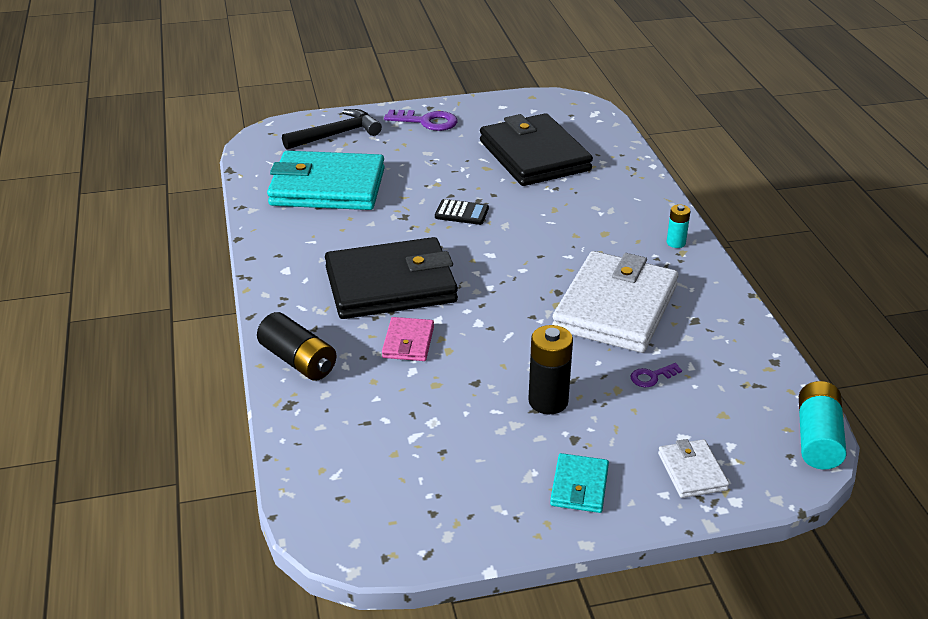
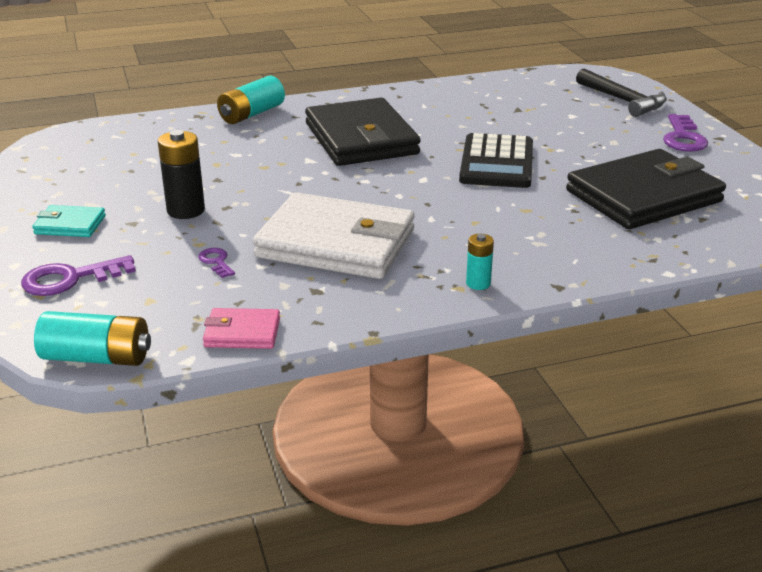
camera: 85 degrees right, 5 degrees down
(298, 361) = (251, 114): black battery -> turquoise battery
(327, 187) = (519, 104): turquoise wallet -> none
(408, 342) = (275, 150): pink wallet -> pink wallet (242, 332)
(461, 213) = (497, 163): black calculator -> black calculator, size x1.95
(692, 471) = (70, 279): white wallet -> purple key

